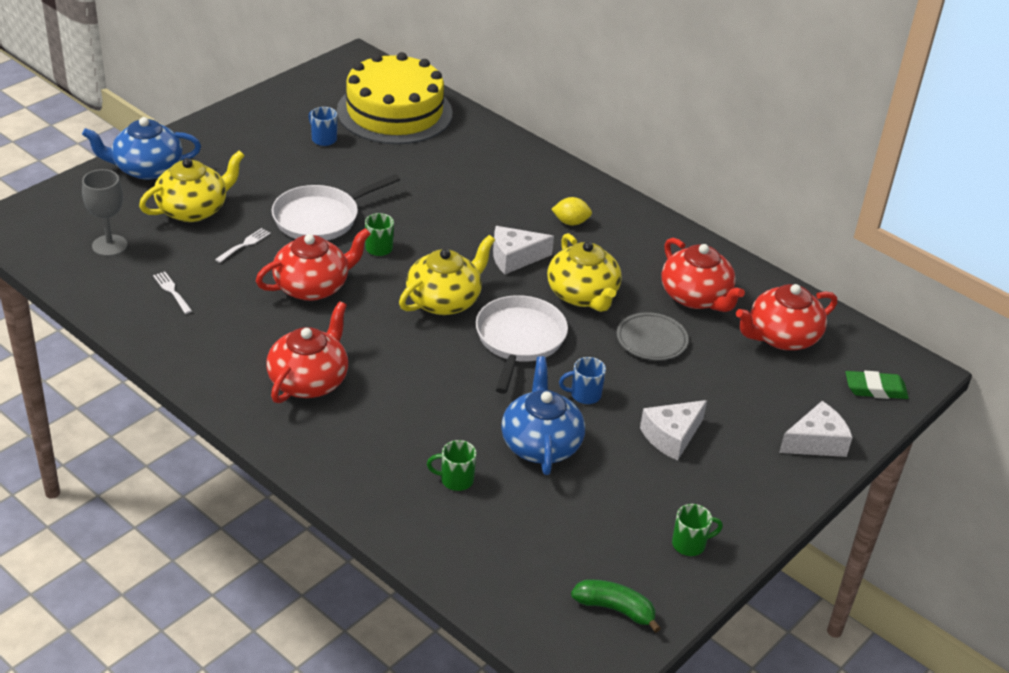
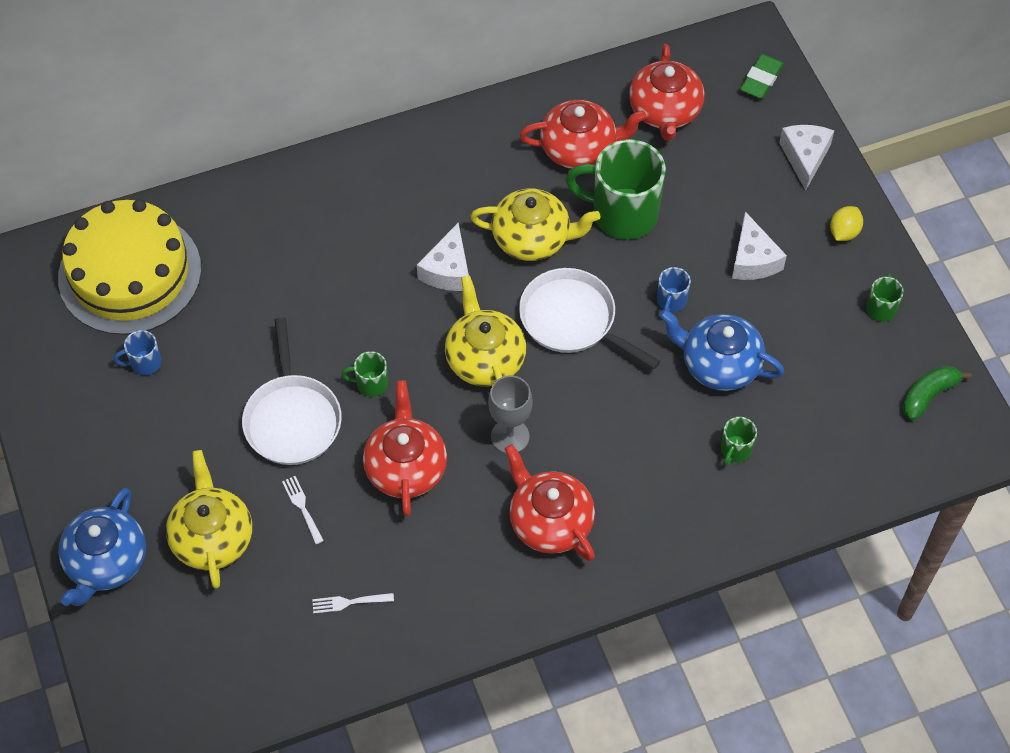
camera: 60 degrees left, 20 degrees up
(109, 245) = (236, 641): grey goblet -> grey goblet (510, 436)
(570, 222) = (415, 197): yellow lemon -> yellow lemon (844, 232)
(651, 340) = (622, 213): grey plate -> green mug

